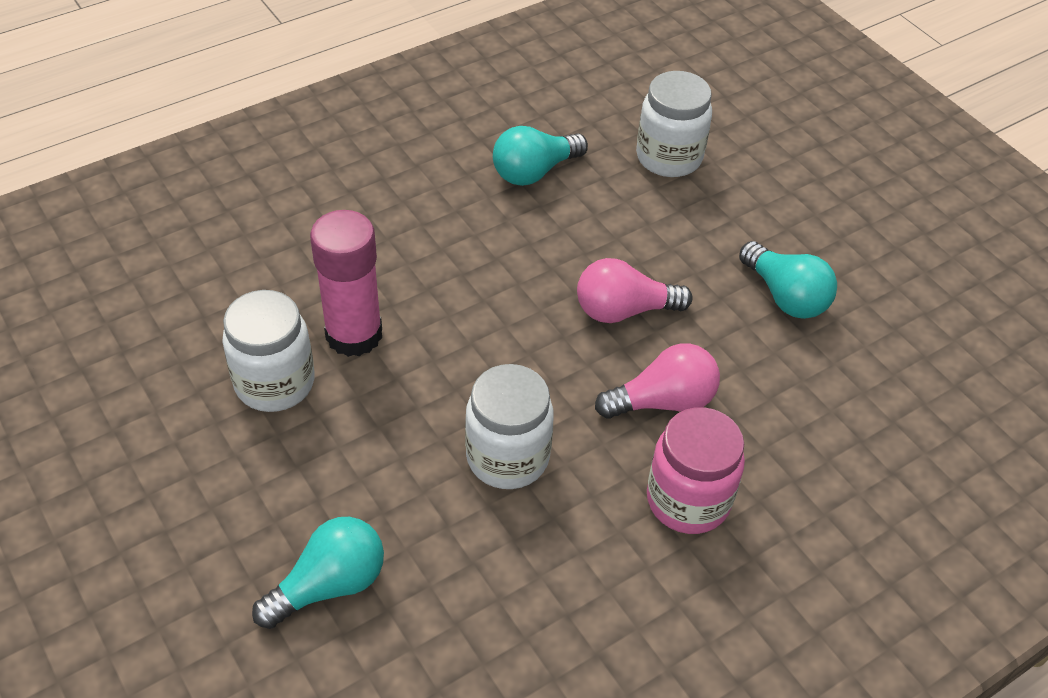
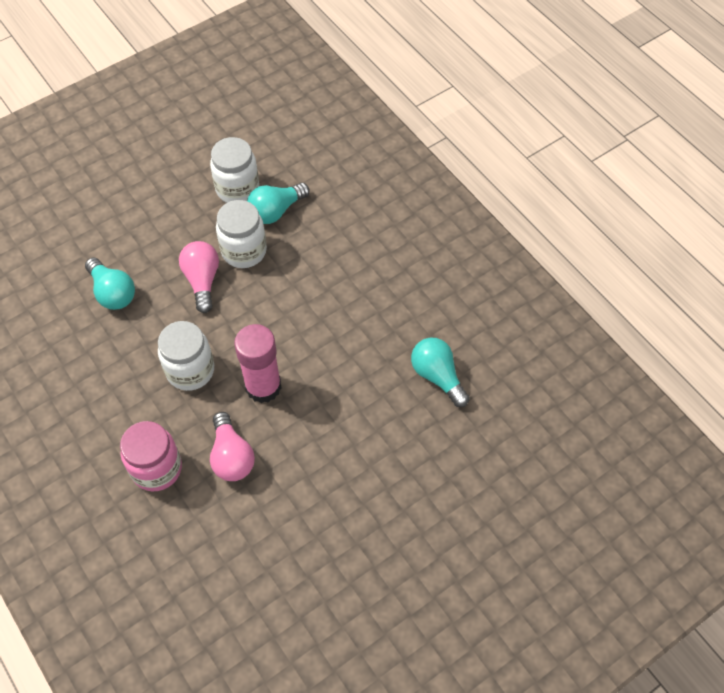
camera: 90 degrees right, 10 degrees up
(354, 334) = (281, 285): pink glue stick -> pink glue stick (263, 386)
(623, 310) = (308, 434): pink light bulb -> pink light bulb (202, 280)
(669, 157) = (466, 467): white jar -> white jar (237, 189)
(785, 296) = (327, 542): turquoise light bulb -> turquoise light bulb (276, 211)

